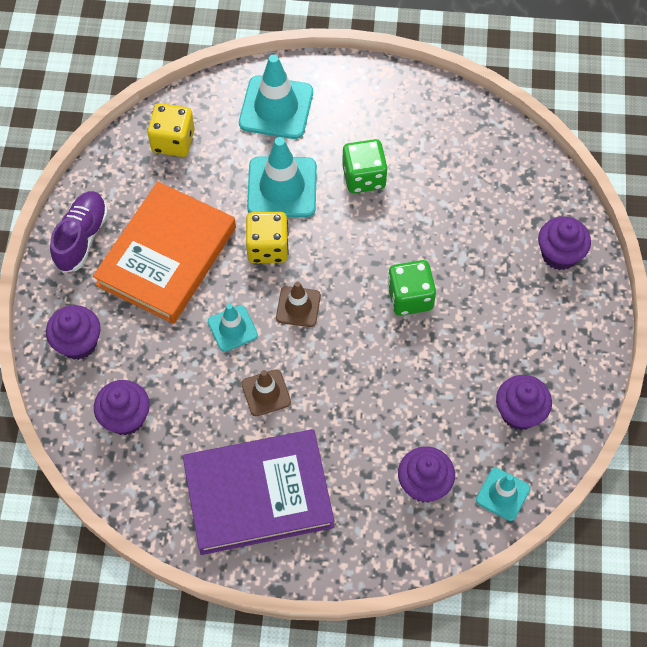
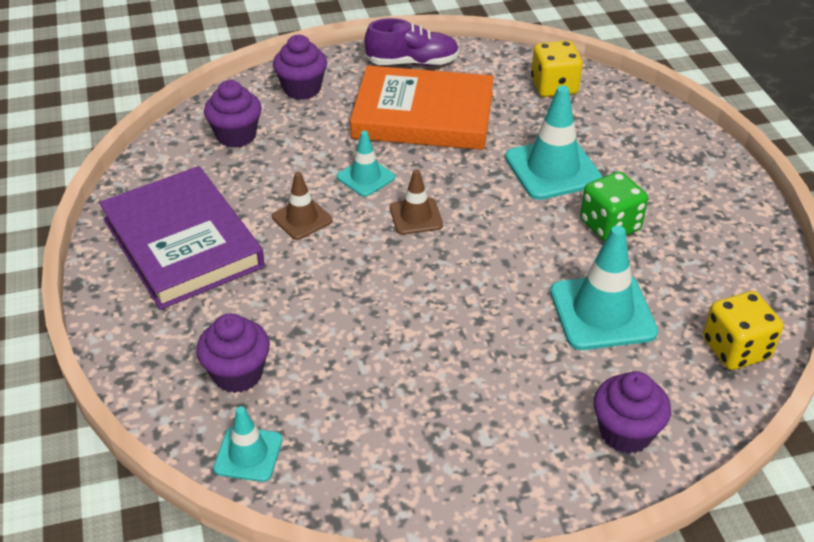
camera: 70 degrees right, 20 degrees down
(267, 247) = (474, 177): yellow dice -> yellow dice (736, 349)
(276, 108) = (646, 141): turquoise traffic cone -> turquoise traffic cone (602, 312)
(410, 297) = (477, 301): green dice -> none
(519, 412) = (370, 444): purple cupcake -> none

